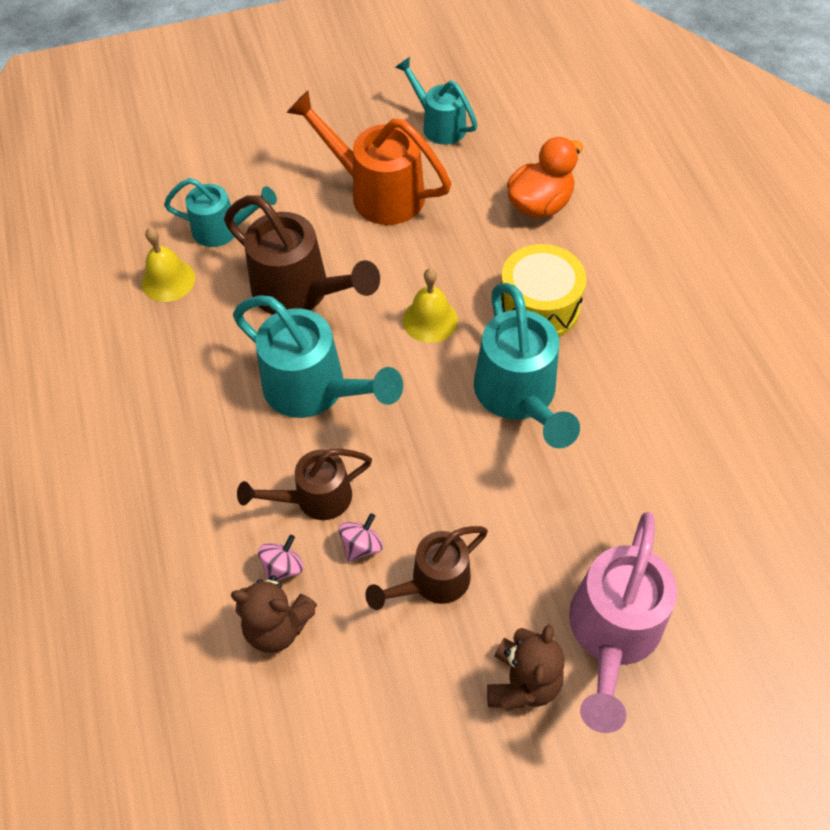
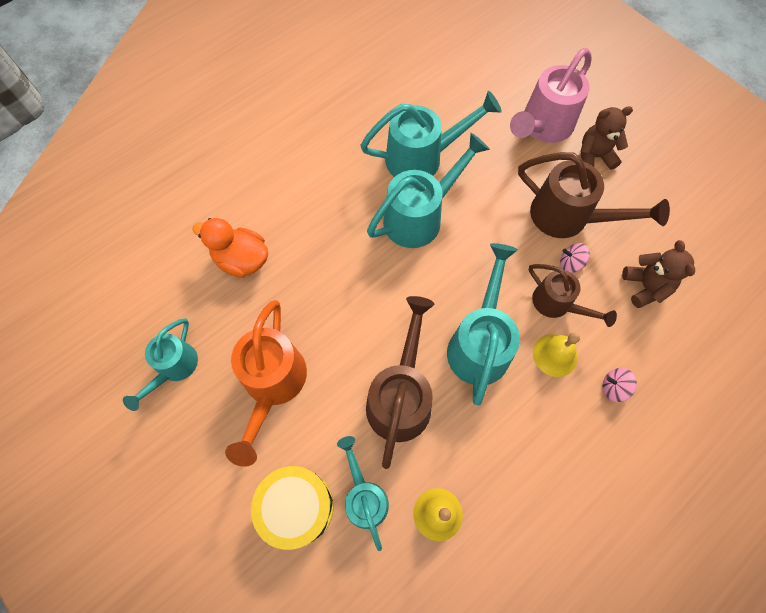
camera: 115 degrees left, 10 degrees up
(283, 567) = (610, 301): pink spinning top -> pink spinning top (613, 388)
(430, 320) = (384, 293): yellow bell -> yellow bell (555, 355)
(433, 581) = (568, 217): brown watering can -> brown watering can, size x1.59
(539, 306) = (341, 229): yellow drum -> yellow drum (297, 507)
(612, 633) = (543, 126): pink watering can -> pink watering can turned 135 degrees clockwise
(615, 436) = (421, 158): none -> turquoise watering can

